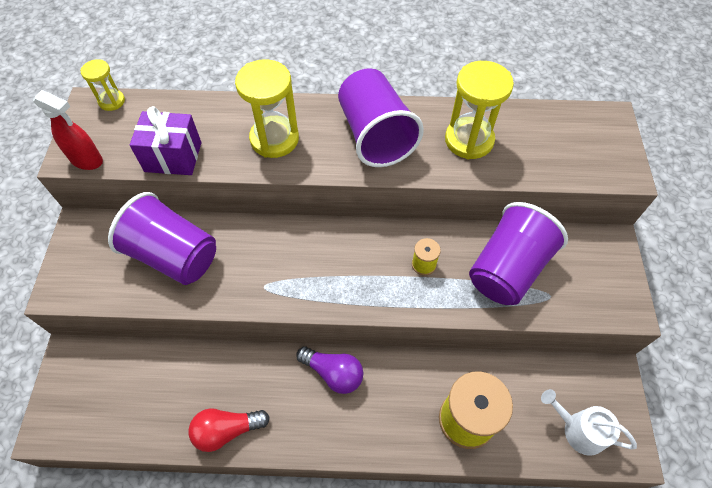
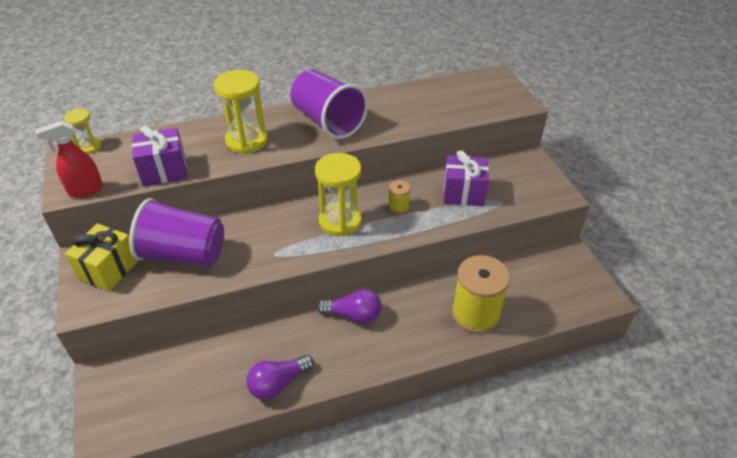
camera: 20 degrees left, 15 degrees down
(87, 160) = (85, 190): red spray bottle -> red spray bottle turned 150 degrees clockwise
(96, 251) = (108, 269): none -> yellow gift
(227, 430) = (278, 383): red light bulb -> purple light bulb
(469, 140) = (401, 109): yellow hourglass -> yellow hourglass (340, 221)
(507, 269) = (463, 193): purple cup -> purple gift
(579, 430) = (562, 295): white watering can -> none

